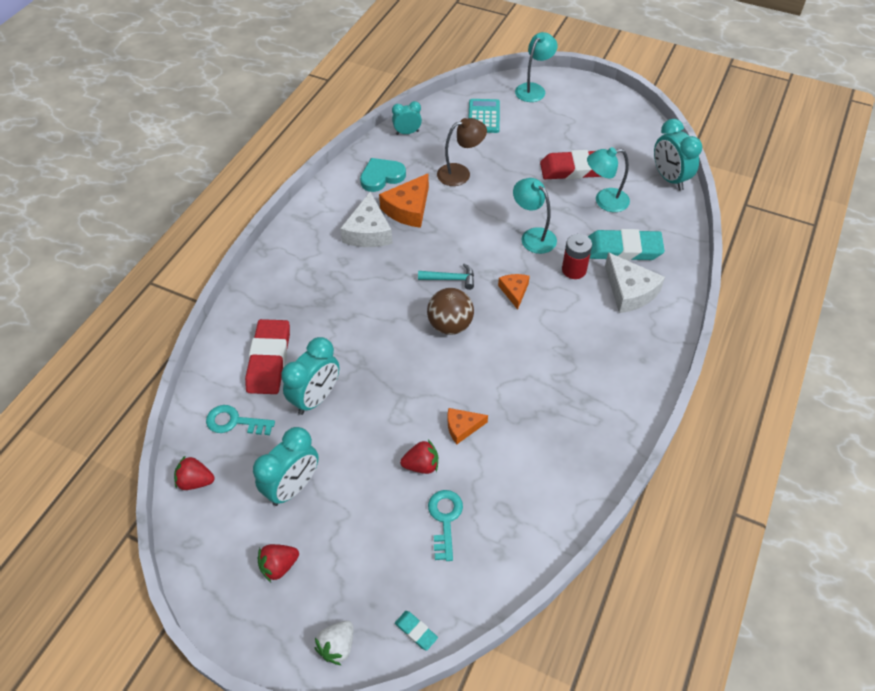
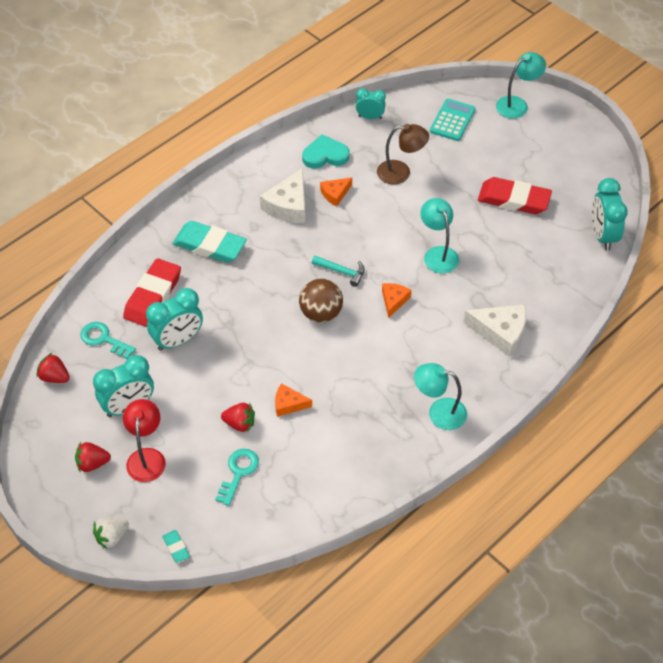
camera: 20 degrees right, 0 degrees up
(337, 537) = (147, 457): none -> red lamp
(408, 209) = (335, 194): orange cheese -> orange cheese, size x0.58
(574, 270) = (459, 297): red battery -> none
(604, 201) = (525, 240): turquoise lamp -> turquoise lamp (439, 412)
(623, 249) = (517, 291): turquoise eraser -> turquoise eraser (209, 245)
(629, 291) = (501, 332): white cheese -> white cheese turned 60 degrees counterclockwise

